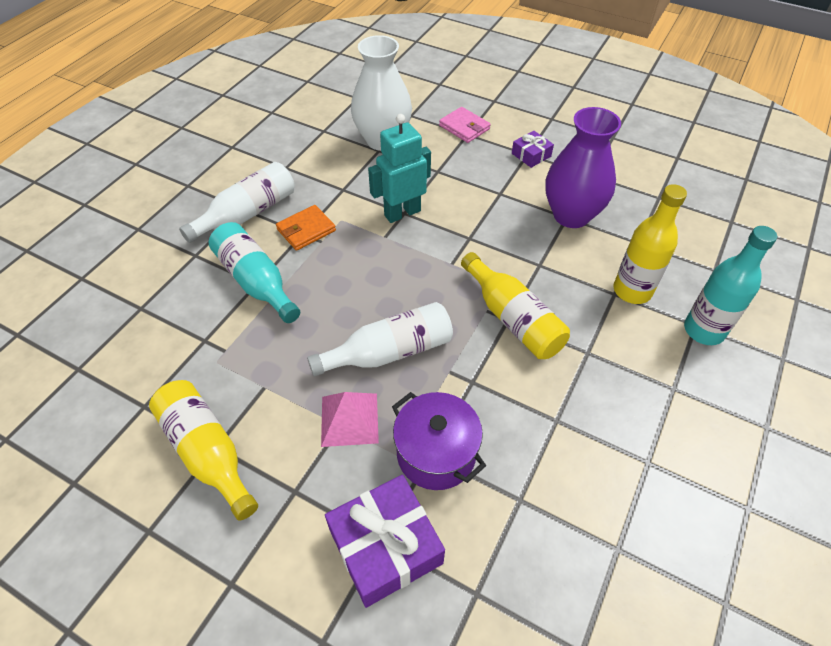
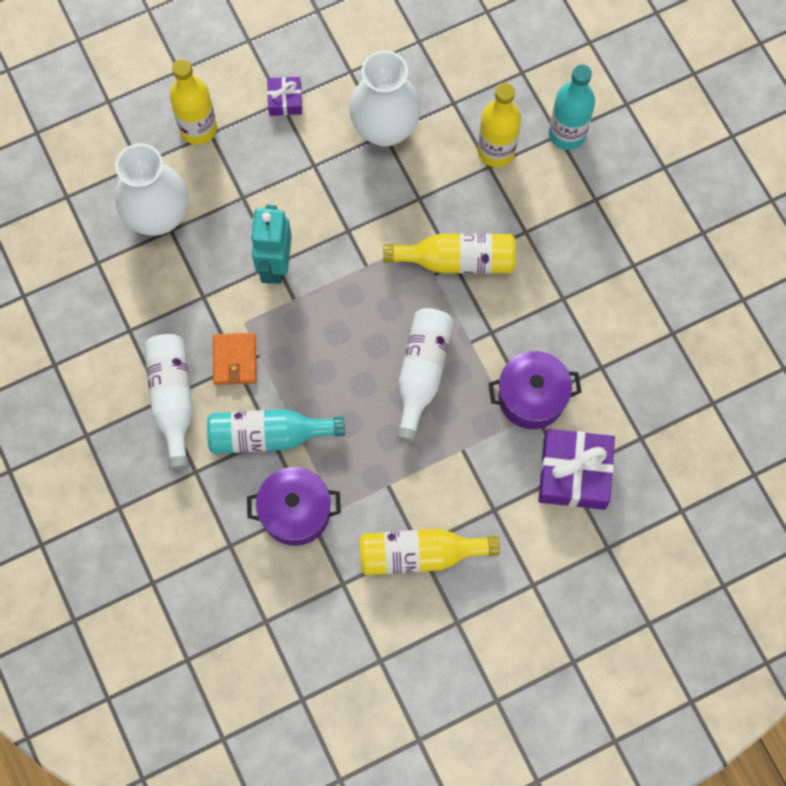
camera: 55 degrees left, 20 degrees up
(196, 335) = (296, 512): none -> purple pot
(349, 419) = (462, 439): pink pyramid -> none
(464, 127) = (198, 129): pink wallet -> yellow bottle
(571, 215) = (385, 129): purple vase -> white vase

